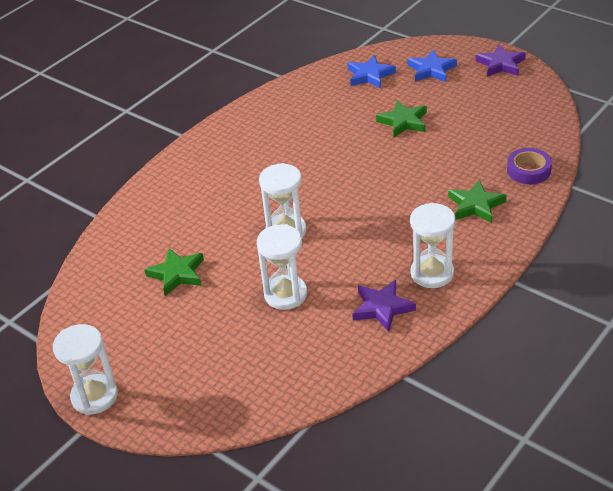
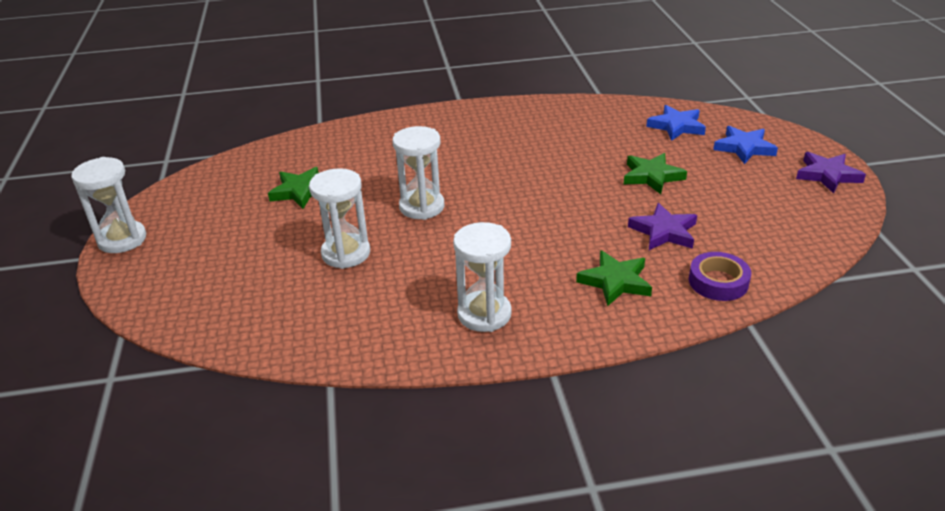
camera: 40 degrees right, 5 degrees down
(382, 308) = (399, 314): purple star -> purple star (664, 231)

